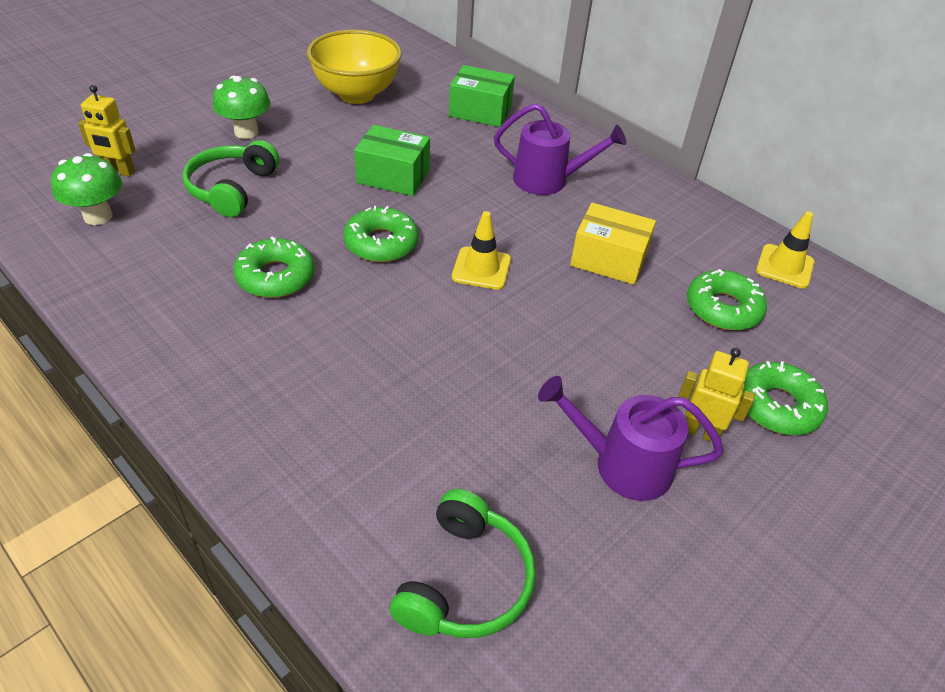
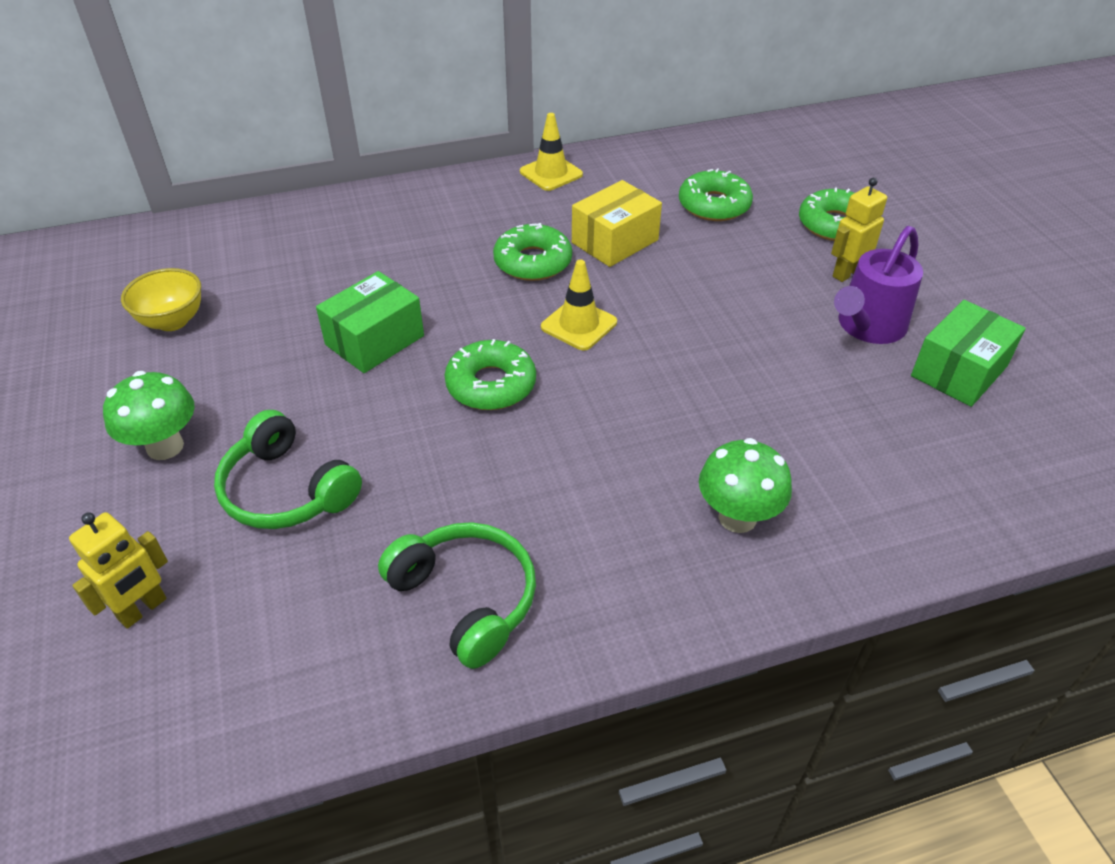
camera: 60 degrees left, 0 degrees up
(98, 216) = (240, 653): green mushroom -> green mushroom (737, 517)
(275, 276) = (495, 488): green donut -> green donut (533, 262)
(356, 94) = (172, 321): yellow bowl -> yellow bowl, size x0.58
(465, 581) = (963, 460): green headphones -> green headphones (466, 599)
(480, 111) = (304, 237): green box -> green box (959, 371)
(549, 180) = (469, 233): purple watering can -> none
(784, 266) = (681, 154): yellow traffic cone -> yellow traffic cone (551, 173)

